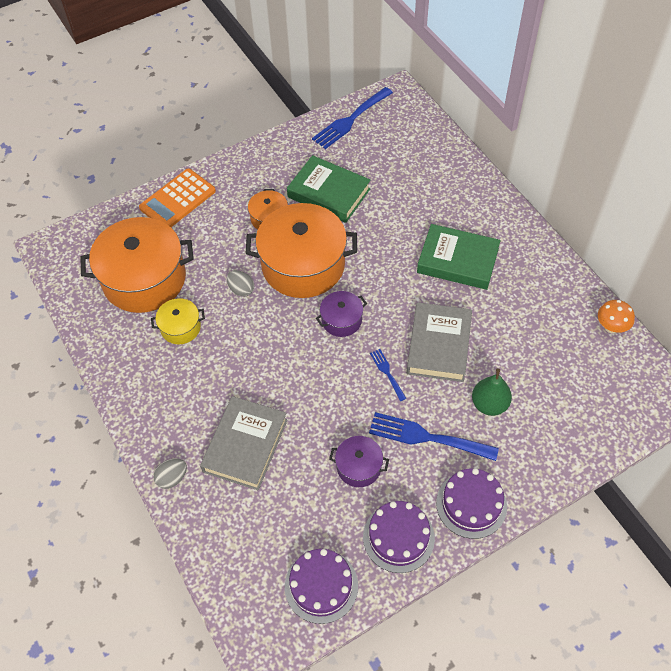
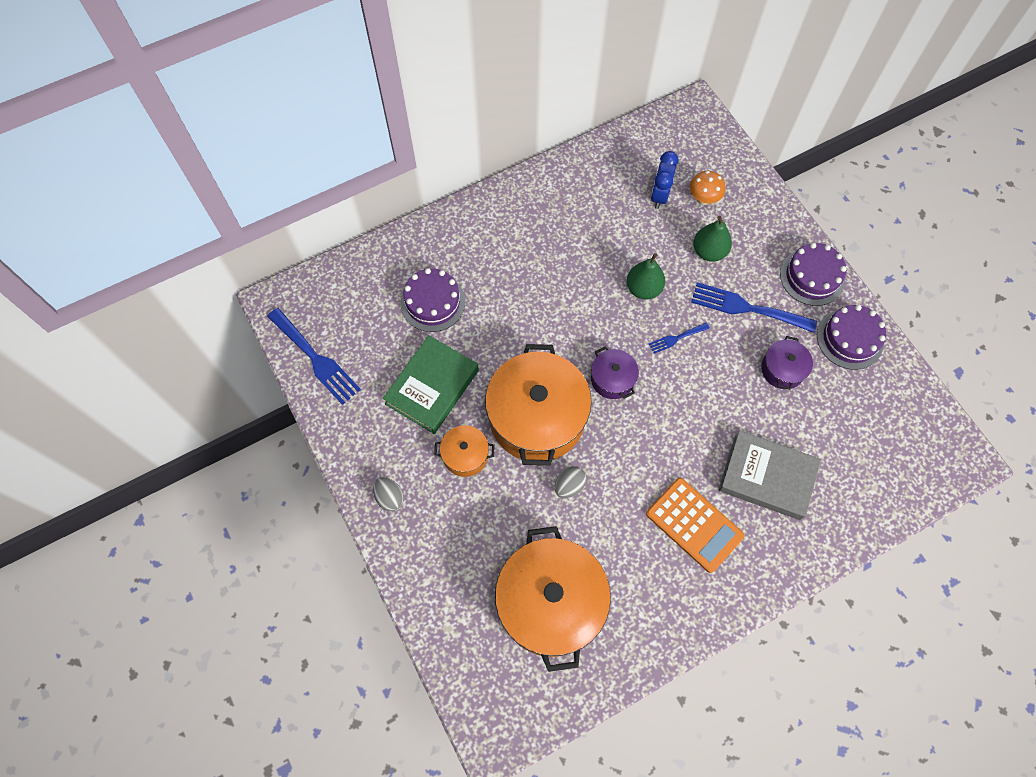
camera: 90 degrees left, 10 degrees up
(172, 478) = (809, 551): grey egg -> grey egg (390, 497)
(177, 199) = (426, 569): orange calculator -> orange calculator (694, 525)
(180, 327) = (621, 553): yellow pot -> none
(321, 586) = (903, 407): purple cake -> purple cake (433, 302)
(426, 437) = (747, 308): blue fork -> blue fork turned 90 degrees clockwise
(439, 345) = (643, 289): grey book -> green pear
(457, 260) = (538, 262): green book -> none
(550, 360) = (659, 195): none -> blue clock
(611, 327) = (622, 142): orange mushroom -> orange mushroom (703, 199)

